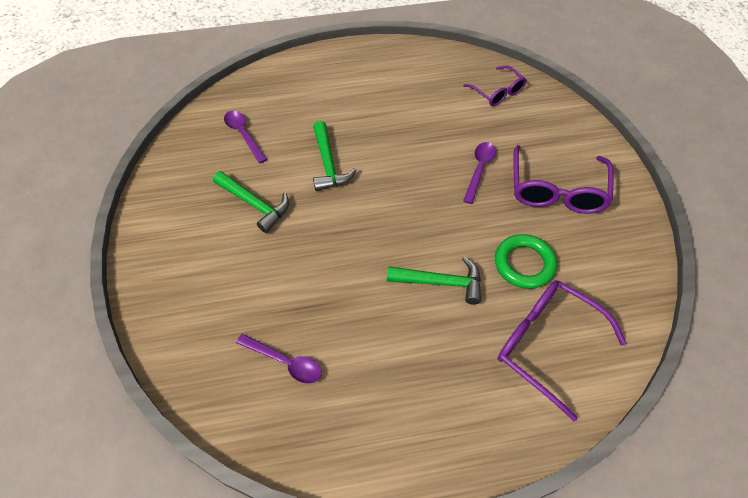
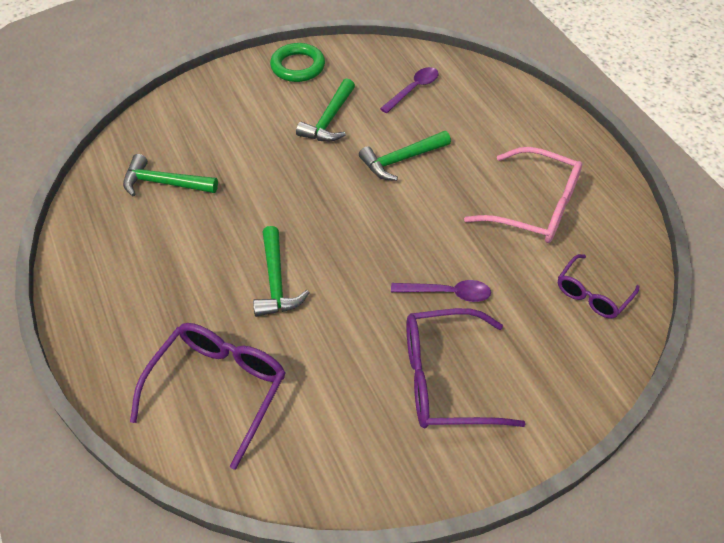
camera: 75 degrees right, 5 degrees down
(285, 362) = (164, 183): purple spoon -> green hammer
(409, 97) = (535, 207): none -> pink glasses
(524, 264) = (321, 355): green ring -> green ring (298, 66)

